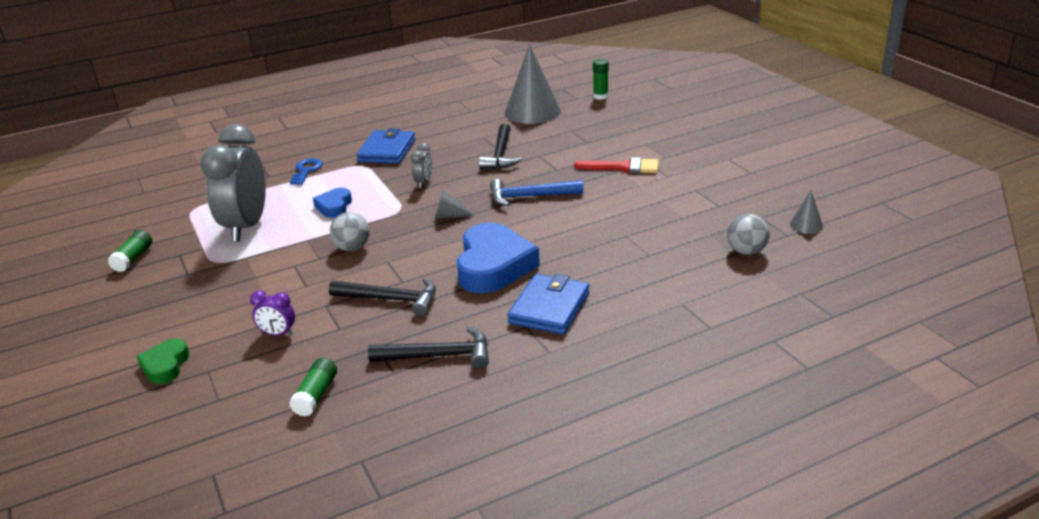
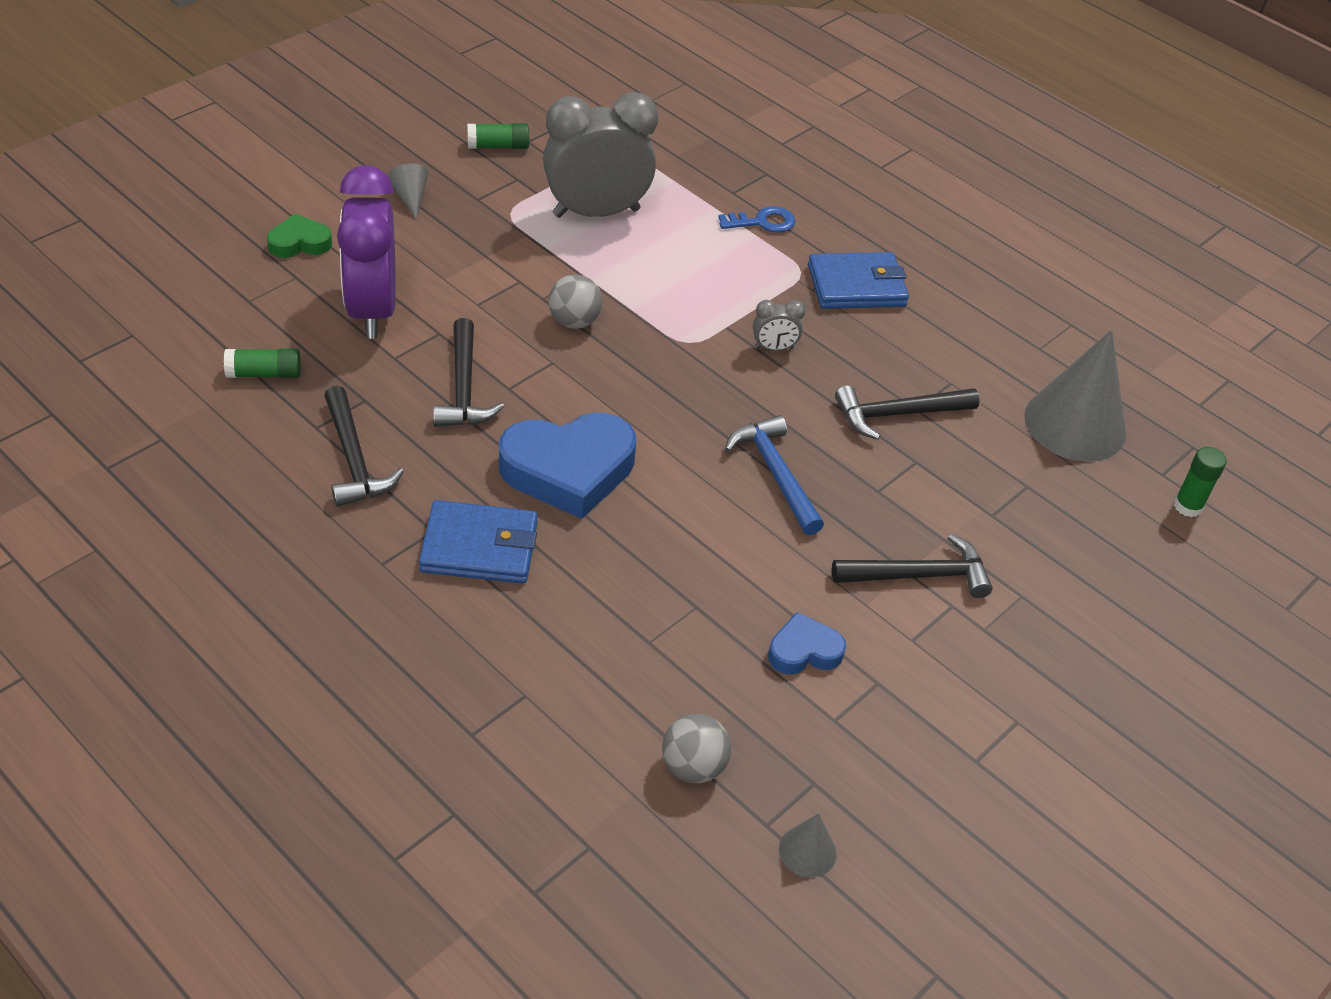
camera: 65 degrees right, 15 degrees up
(278, 334) = (372, 310): purple clock -> purple clock, size x2.39
(334, 206) = (673, 276): blue heart -> blue heart (804, 651)
(449, 216) = (687, 396): grey cone -> grey cone (410, 197)
(623, 167) = (919, 575): red brush -> black hammer

